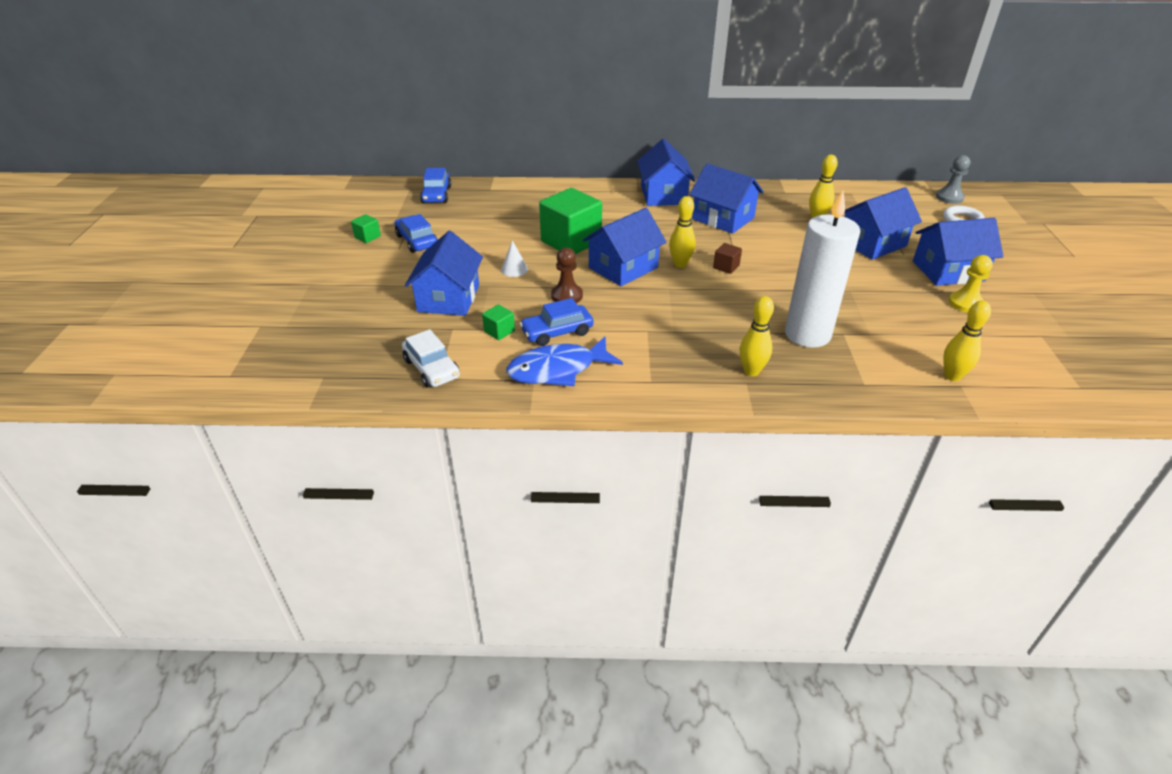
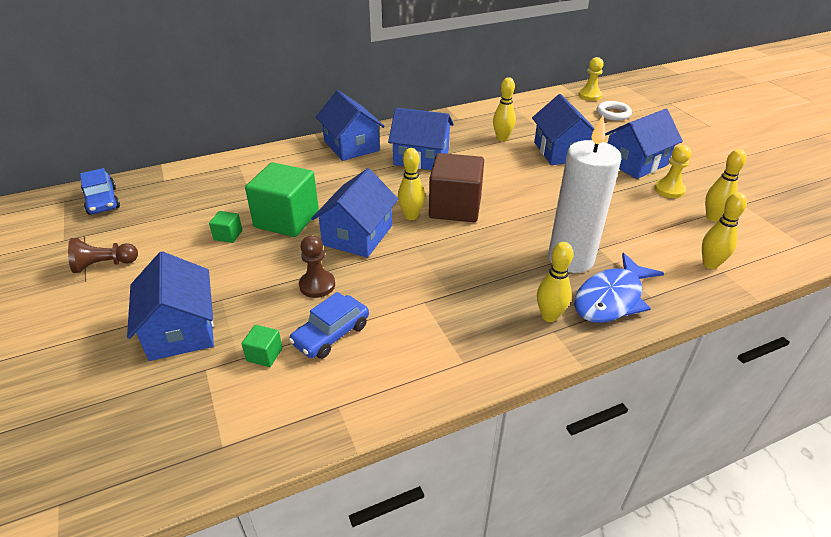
camera: 25 degrees left, 0 degrees up
(367, 237) = (36, 276): green cube -> green cube (228, 235)
(417, 241) = (104, 265): blue car -> brown pawn
(432, 368) = (206, 435): white car -> none
(514, 269) = (241, 269): white cone -> none
(558, 370) = (358, 383): blue fish -> blue fish (611, 298)
(726, 267) = (455, 207): brown cube -> brown cube, size x2.32
(872, 243) = (561, 151): blue house -> blue house turned 45 degrees counterclockwise
(949, 197) = (589, 95): grey pawn -> yellow pawn
(994, 339) = (713, 217): none -> yellow bowling pin

